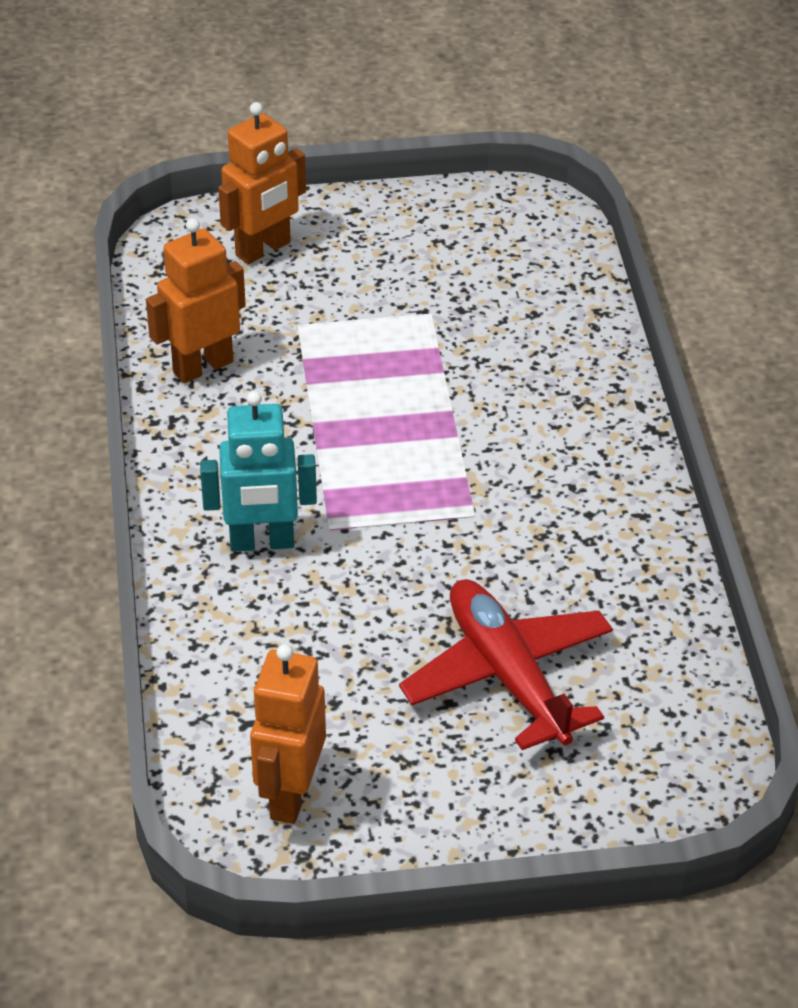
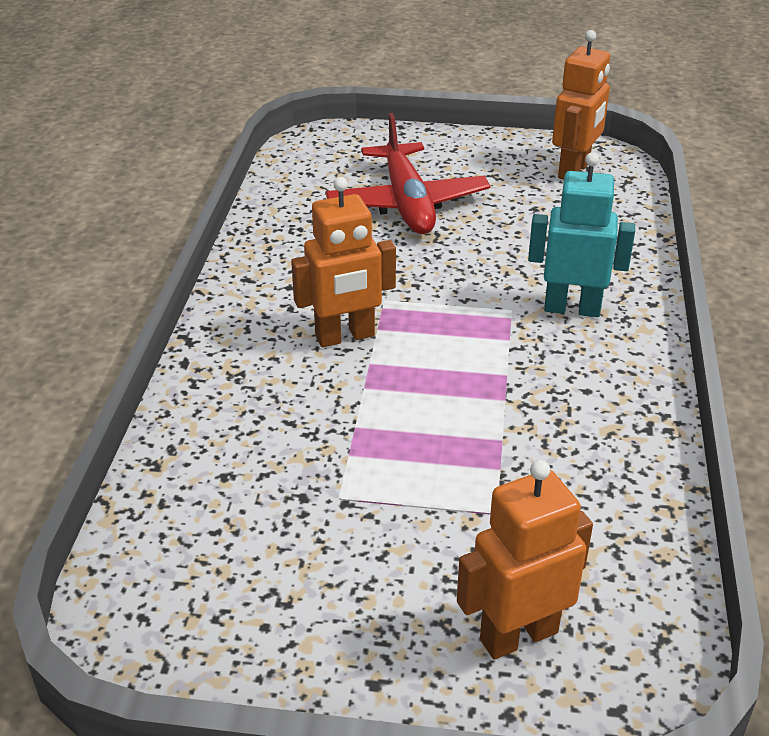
camera: 165 degrees left, 5 degrees down
(202, 367) = (613, 480): orange robot -> orange robot (345, 337)

